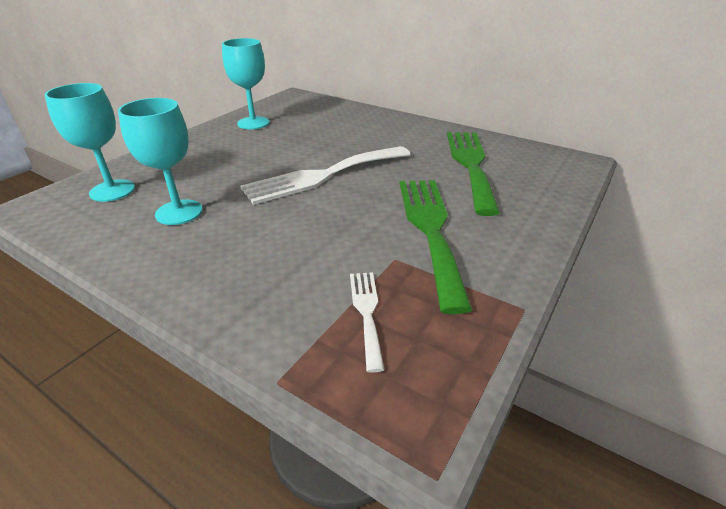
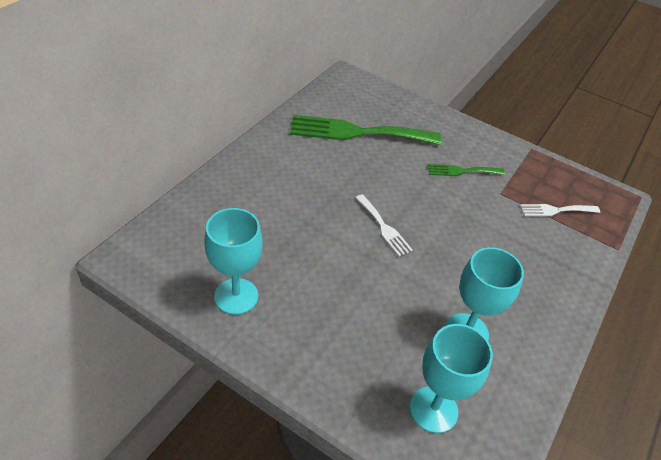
camera: 95 degrees left, 10 degrees up
(323, 175) = (384, 227): white fork -> white fork, size x0.49
(430, 229) = (461, 171): green fork -> green fork, size x0.49

